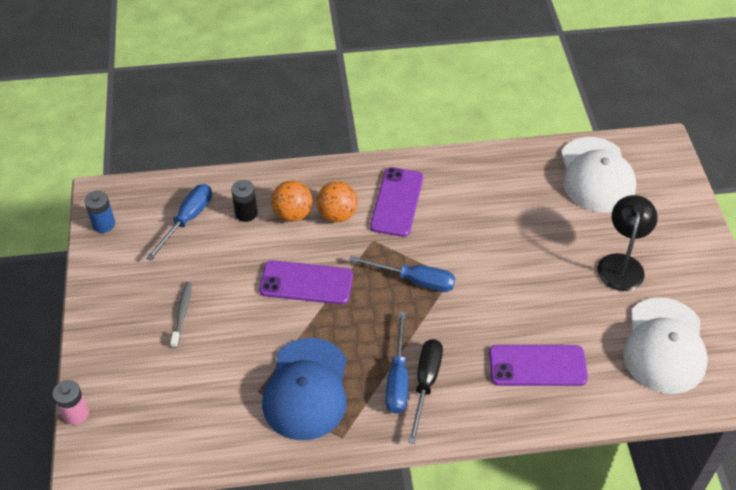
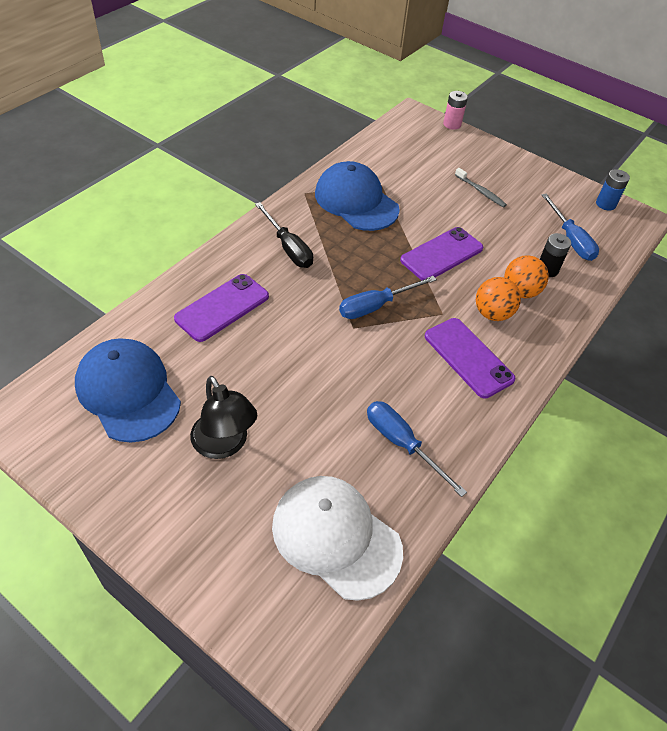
camera: 130 degrees right, 0 degrees up
(397, 378) = (310, 240): blue screwdriver -> blue screwdriver (402, 444)
(664, 346) = (128, 392): white cap -> blue cap

